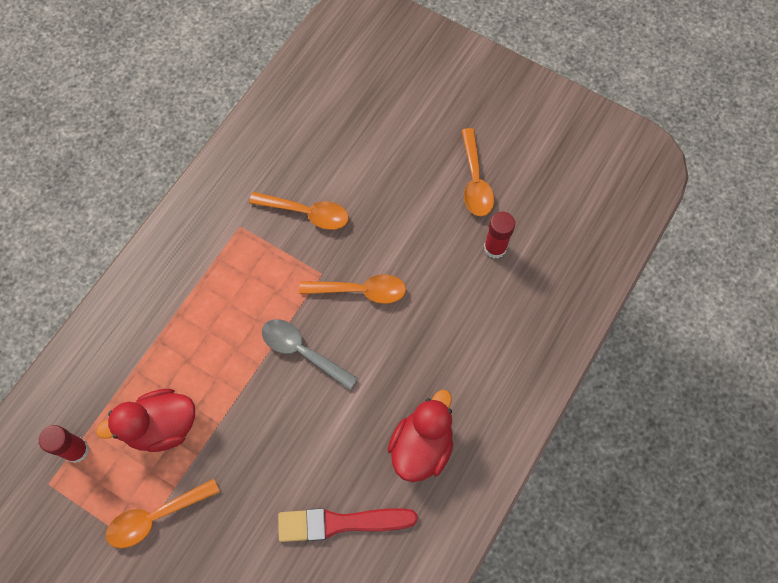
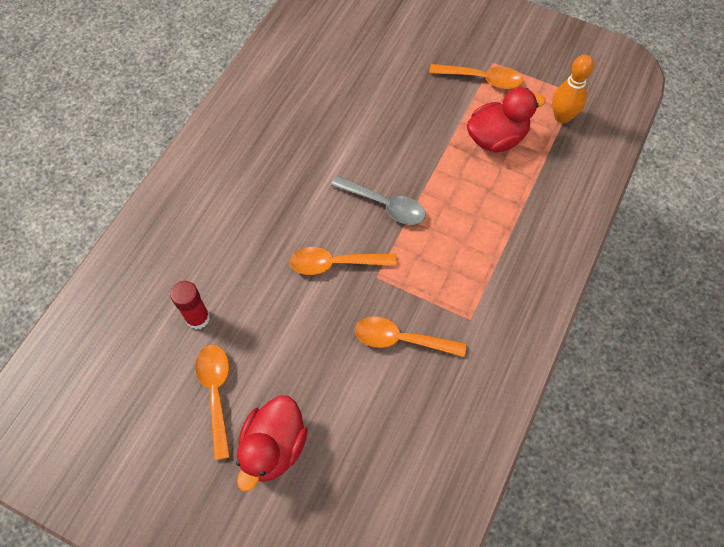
camera: 175 degrees right, 5 degrees down
(76, 450) = (562, 117): red glue stick -> orange bowling pin
(156, 517) = (482, 79): orange spoon -> orange spoon turned 45 degrees clockwise
(341, 523) = (334, 85): red brush -> none
(421, 446) = (271, 140): red duck -> red duck (274, 447)

